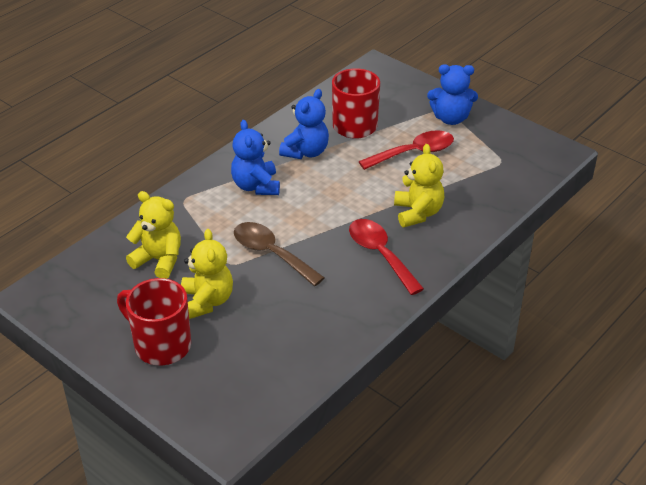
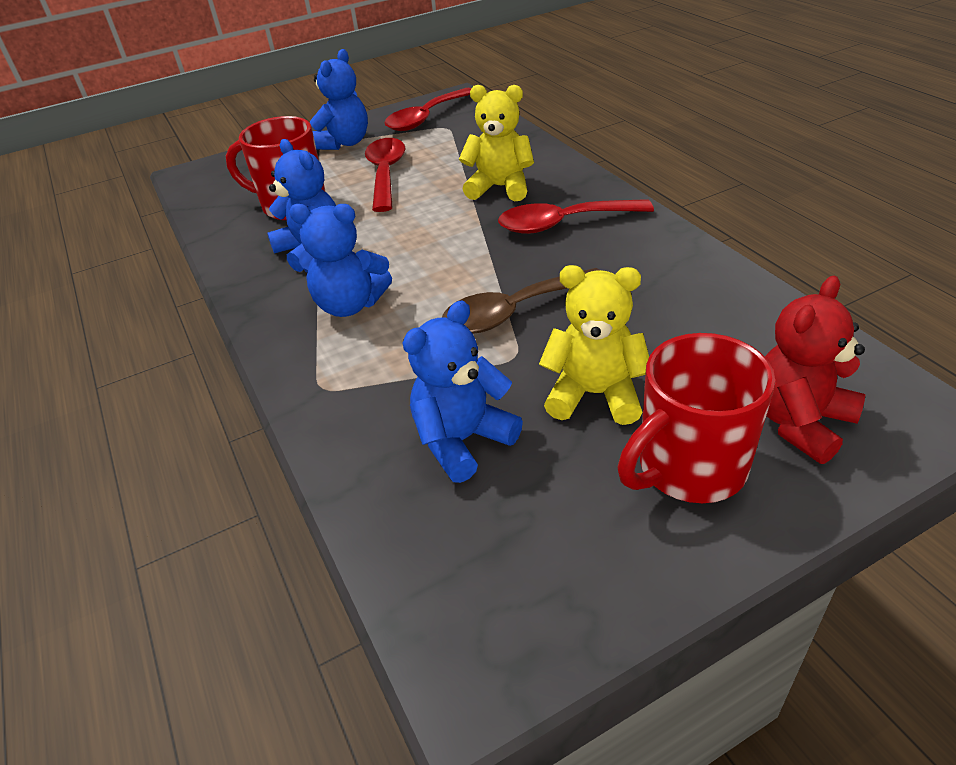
camera: 65 degrees left, 0 degrees up
(159, 260) = (462, 440): yellow teddy bear -> blue teddy bear
(207, 385) = (799, 422): none -> red teddy bear
(512, 146) = (426, 118): none -> red spoon

